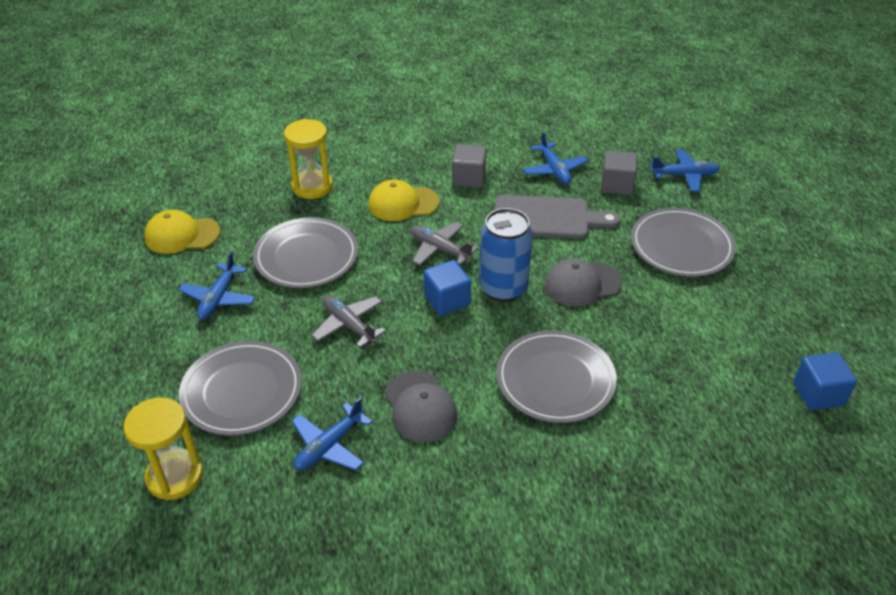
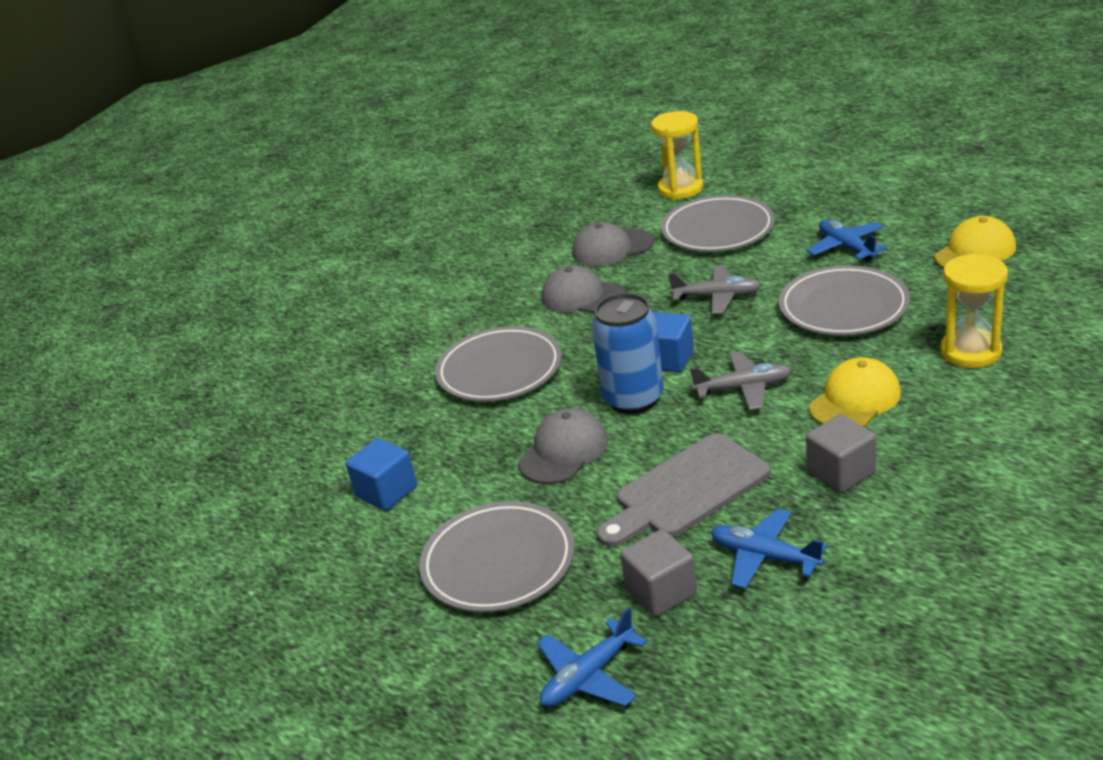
camera: 145 degrees right, 10 degrees down
(329, 446) = (612, 248): blue plane -> grey cap
(818, 394) = (251, 503): blue cube -> blue cube (386, 492)

